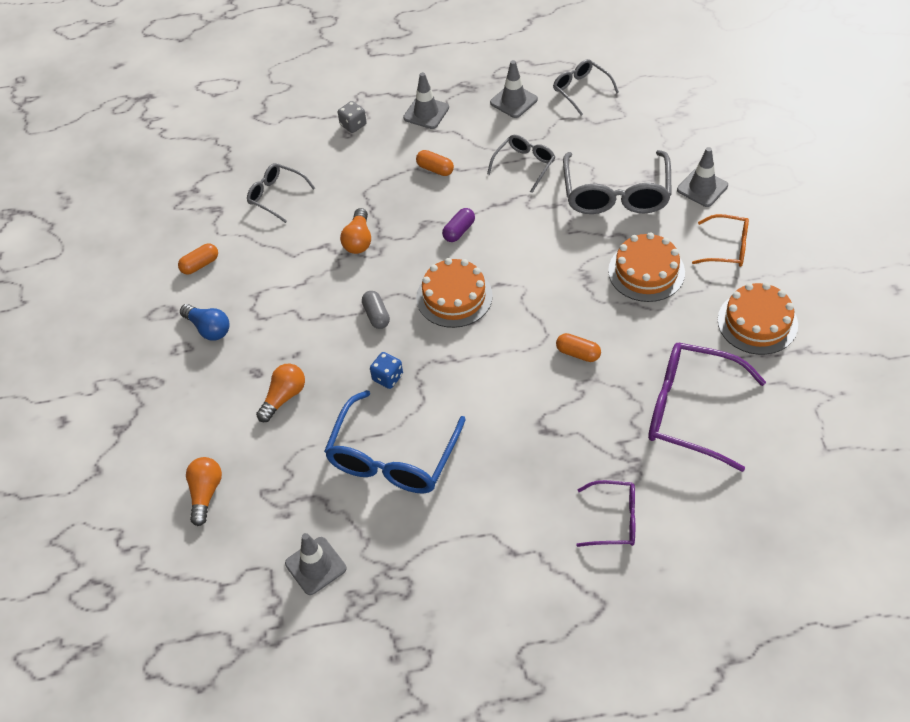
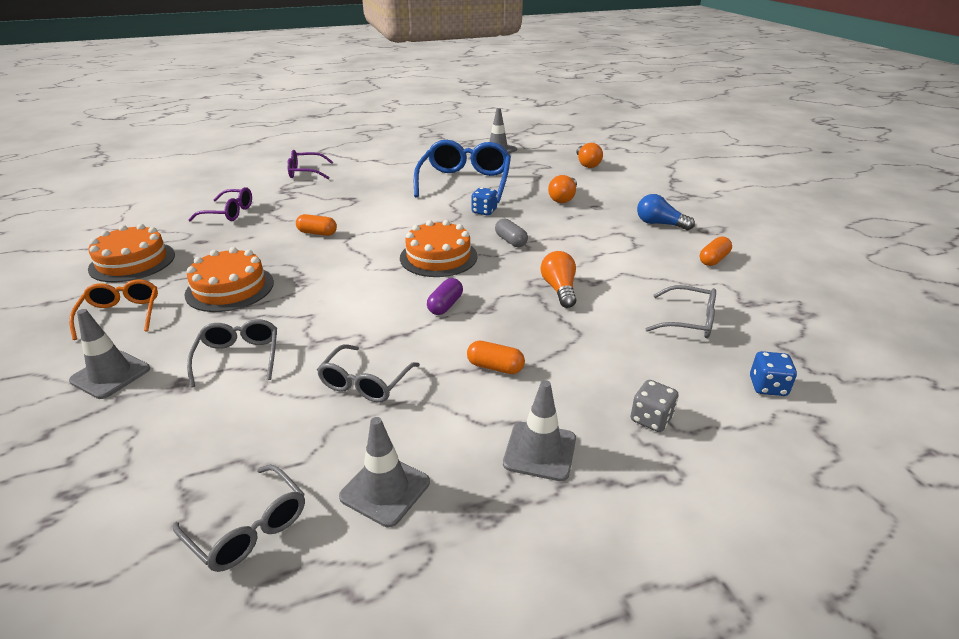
camera: 165 degrees right, 20 degrees down
(267, 138) = (767, 386): none -> blue dice
(616, 194) = (239, 357): grey glasses -> grey glasses, size x0.56
(690, 411) = (229, 213): purple glasses -> purple glasses, size x0.56
(727, 248) = (121, 314): orange glasses -> orange glasses turned 75 degrees clockwise

